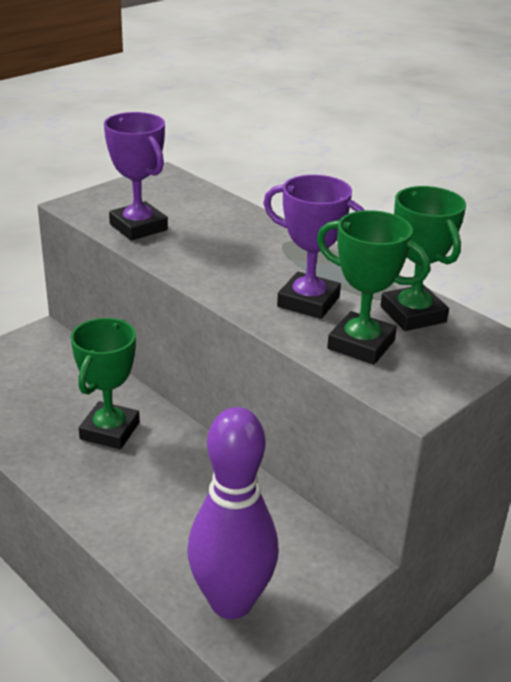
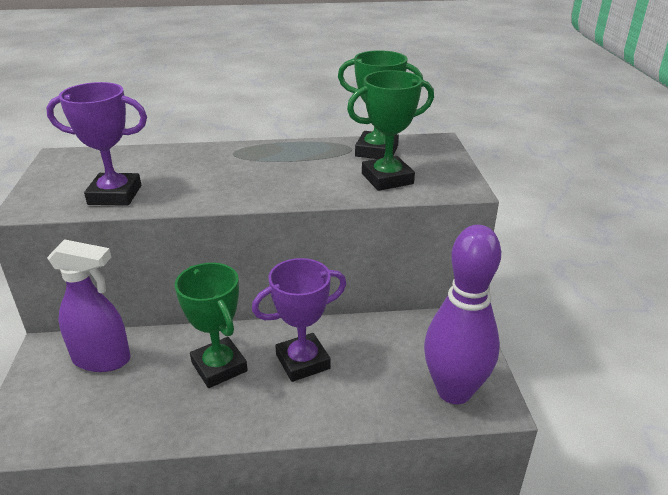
camera: 50 degrees left, 0 degrees up
(57, 366) = (102, 359): none -> purple spray bottle
(308, 302) = (316, 175): purple trophy -> purple trophy (303, 362)

